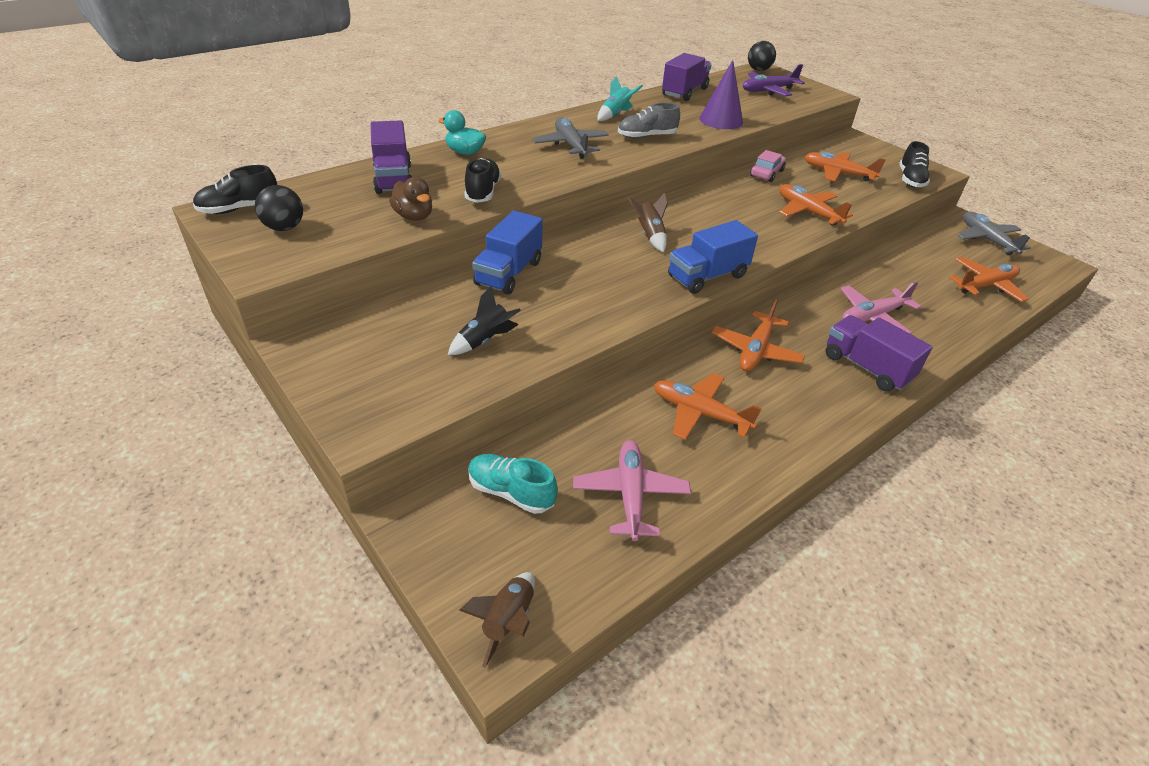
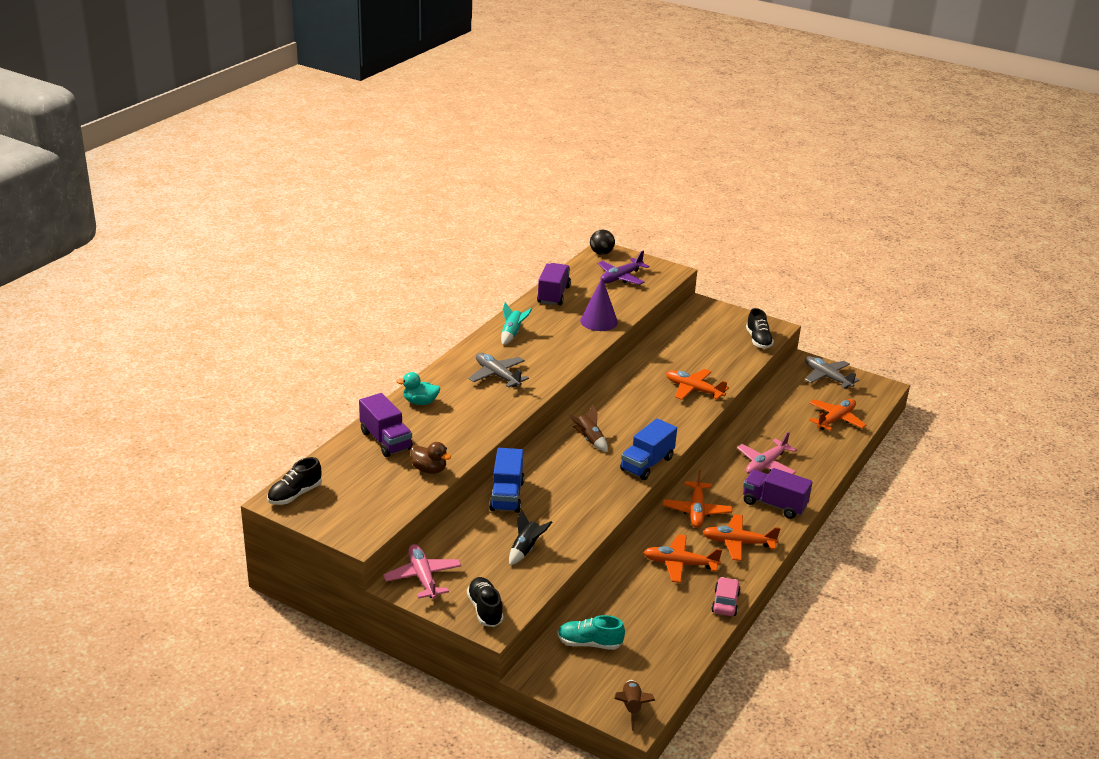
camera: 20 degrees left, 10 degrees down
(284, 228) = (344, 501): black ball -> none
(483, 192) = (462, 436): black shoe -> black shoe (485, 609)
(630, 494) = (662, 625): pink plane -> pink plane (422, 577)
(646, 137) = (550, 353): grey shoe -> none
(766, 173) = (648, 359): pink car -> pink car (725, 602)
(837, 173) = (702, 346): orange plane -> orange plane (738, 543)

